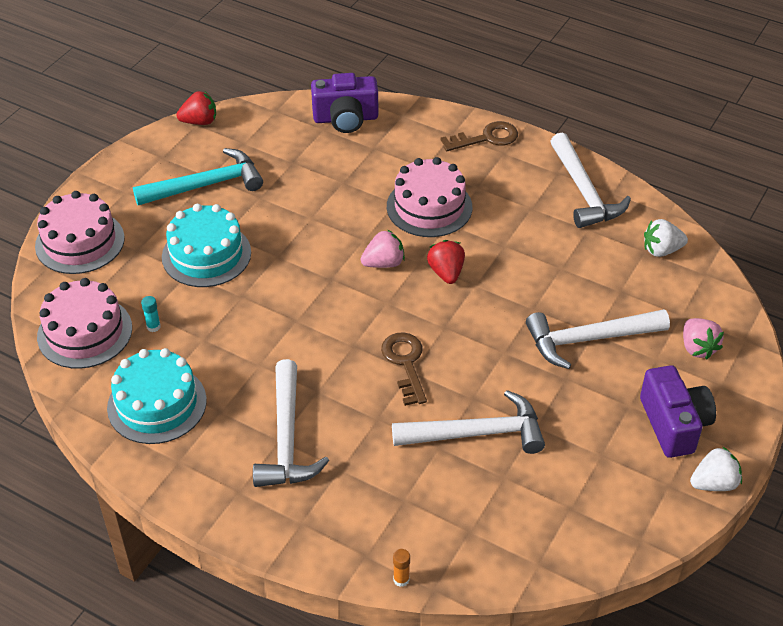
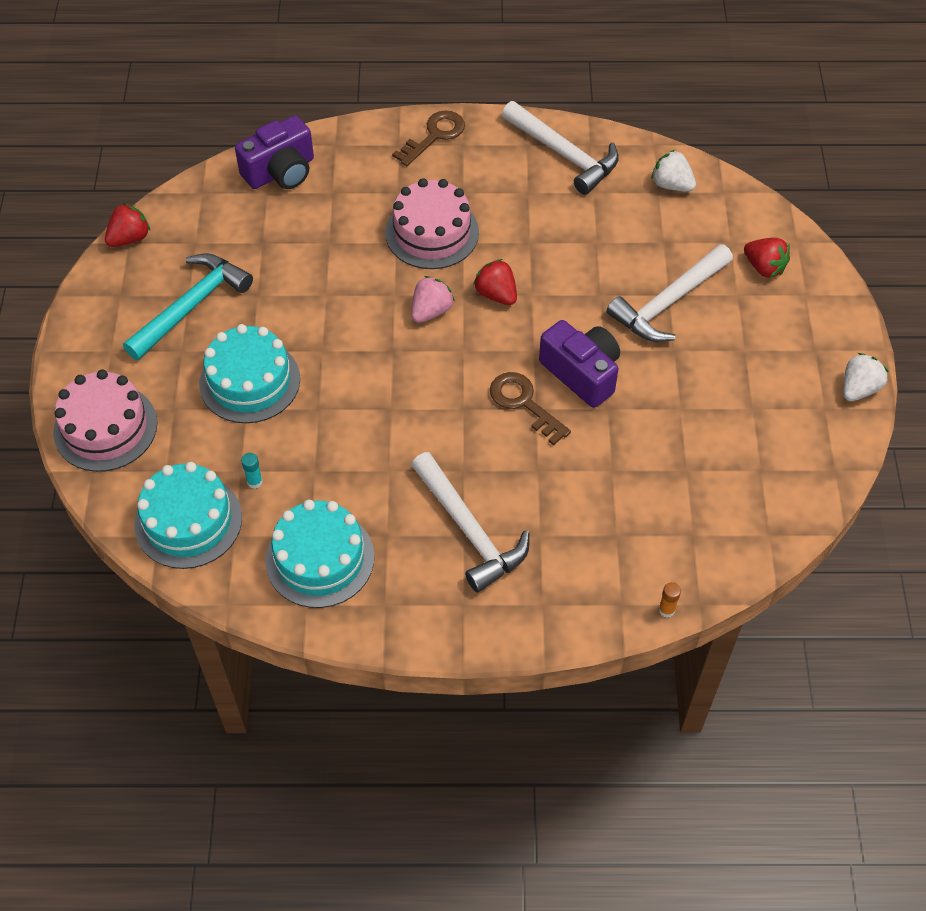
camera: 30 degrees left, 10 degrees up
(85, 332) = (188, 521): pink cake -> turquoise cake
(477, 433) = (635, 440): white hammer -> none
(661, 250) = (671, 185): white strawberry -> white strawberry turned 75 degrees clockwise
(674, 424) = (792, 350): purple camera -> purple camera (582, 373)
(697, 348) = (764, 267): pink strawberry -> red strawberry

